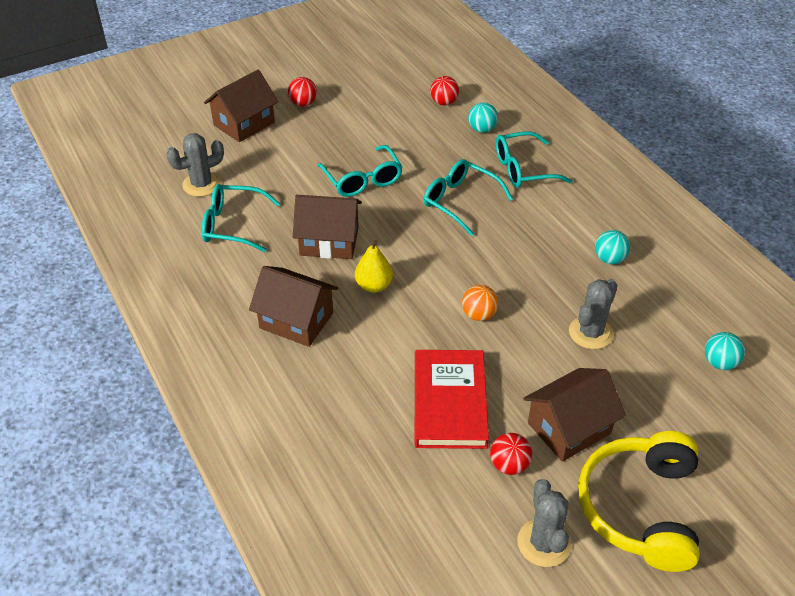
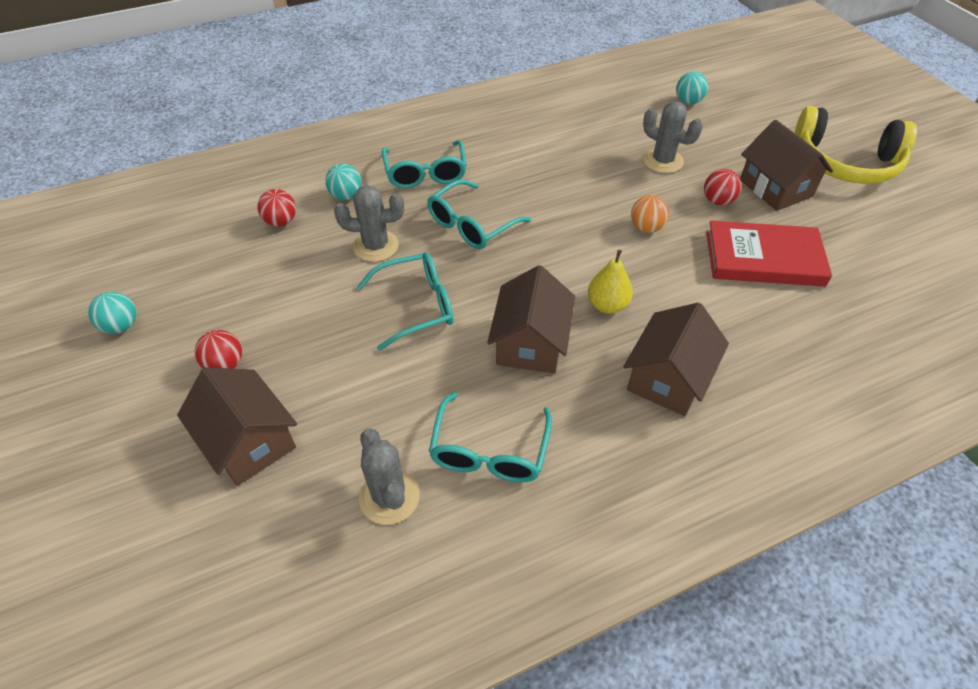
camera: 85 degrees left, 5 degrees up
(509, 465) = (826, 227): red ball -> red ball (717, 201)
(544, 543) = (898, 216): grey cactus -> grey cactus (376, 246)
(609, 259) = (568, 137): turquoise ball -> turquoise ball (121, 326)

